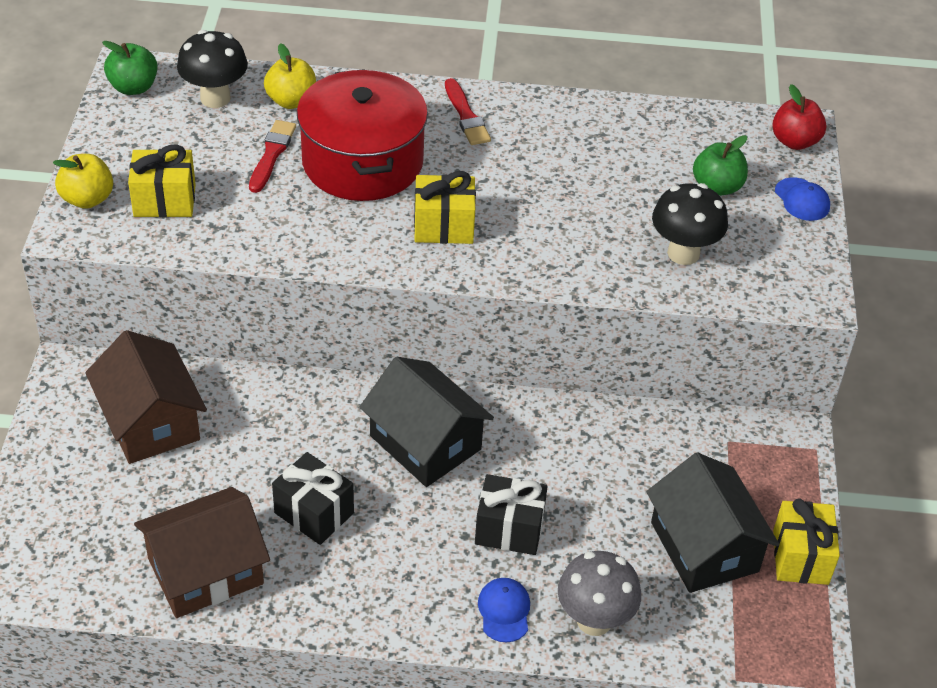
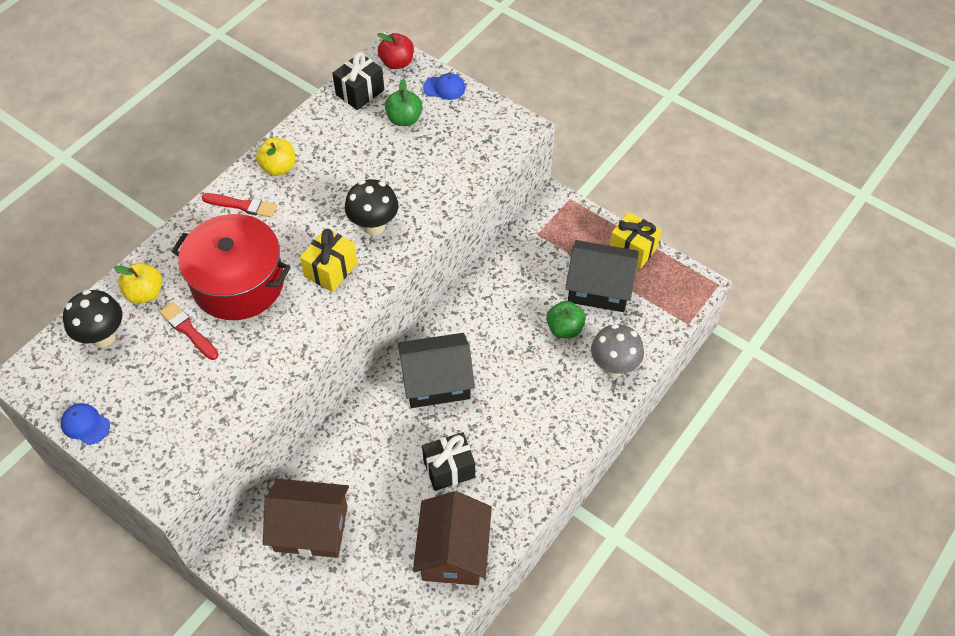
camera: 55 degrees left, 10 degrees up
(87, 199) = (141, 463): yellow apple -> yellow apple (279, 167)
(133, 87) = (47, 382): green apple -> green apple (564, 329)
(164, 200) = (182, 415): yellow gift -> none
(504, 611) = (581, 406): blue cap -> blue cap (85, 424)
(509, 529) = (528, 373): black gift -> black gift (360, 92)
(683, 253) = (443, 165): black mushroom -> black mushroom (374, 226)

